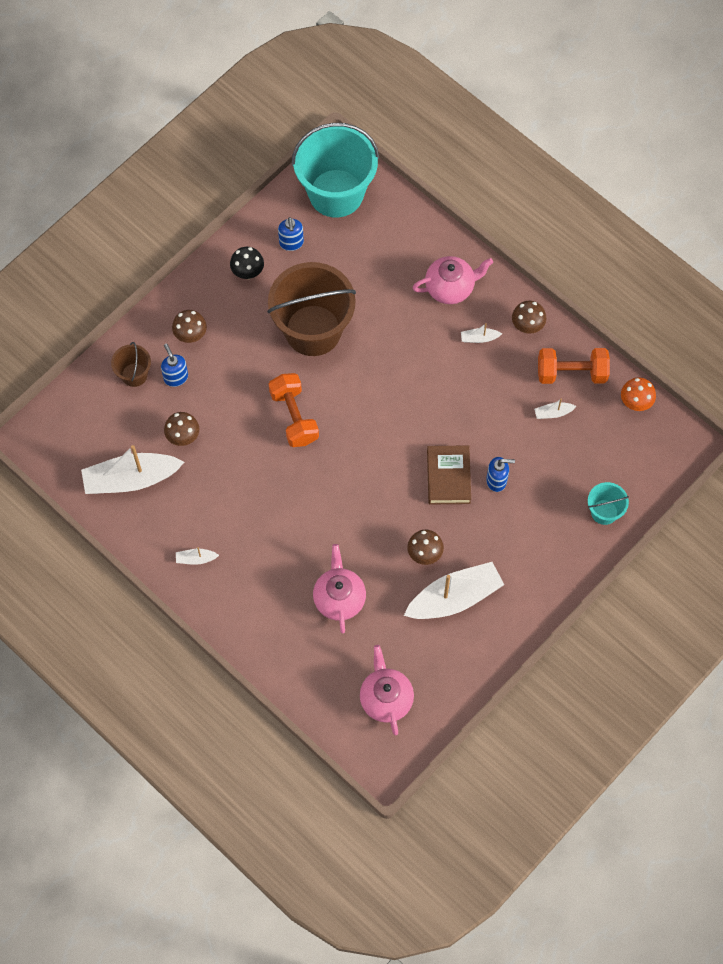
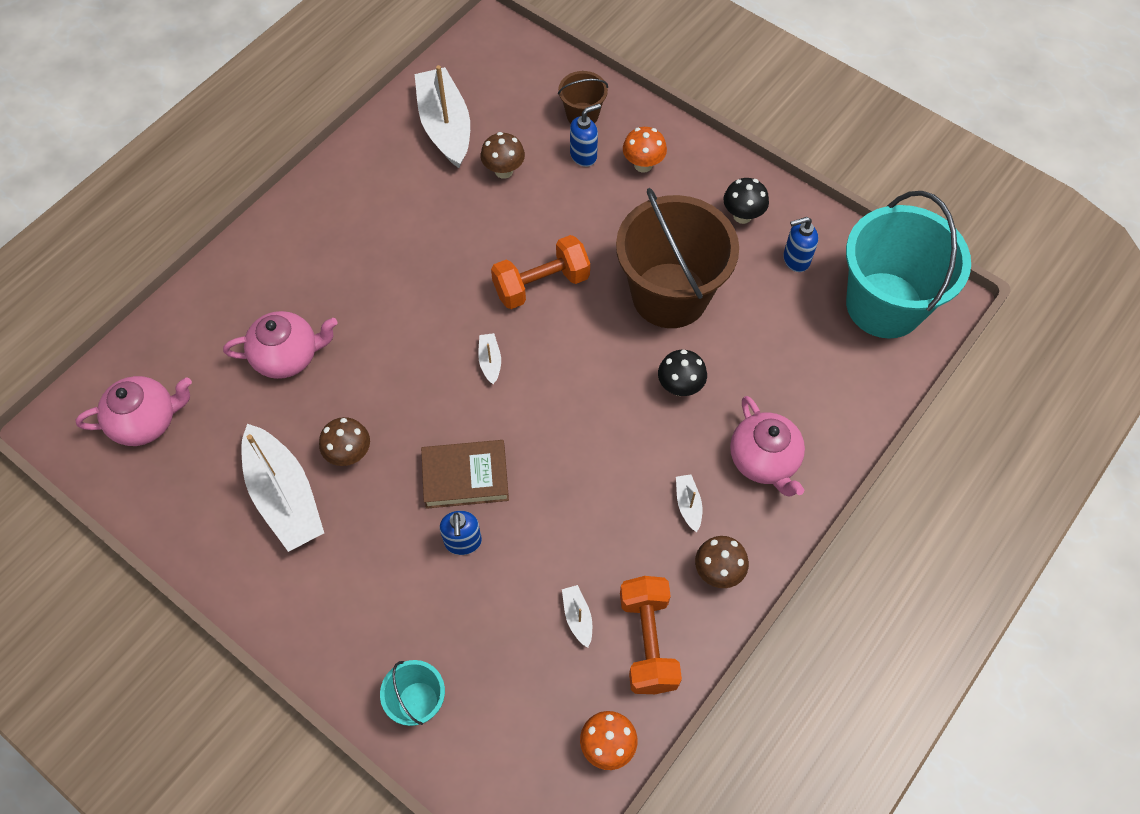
camera: 85 degrees right, 5 degrees down
(191, 335) = (643, 165): brown mushroom -> orange mushroom
(196, 559) = (343, 199): white boat -> white boat (490, 361)
(389, 333) = (680, 387): none -> black mushroom

